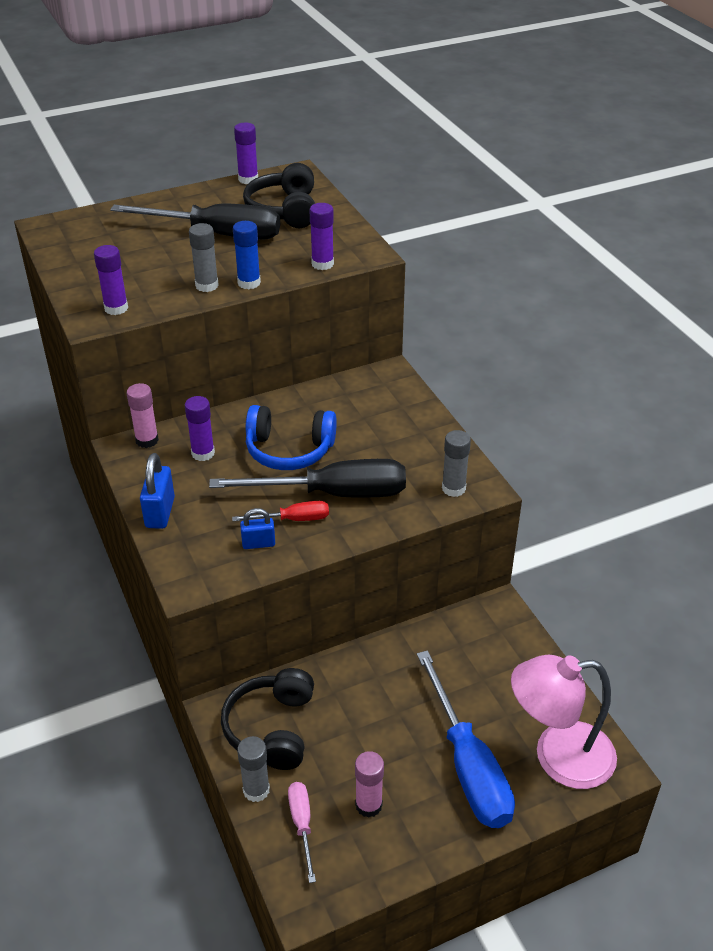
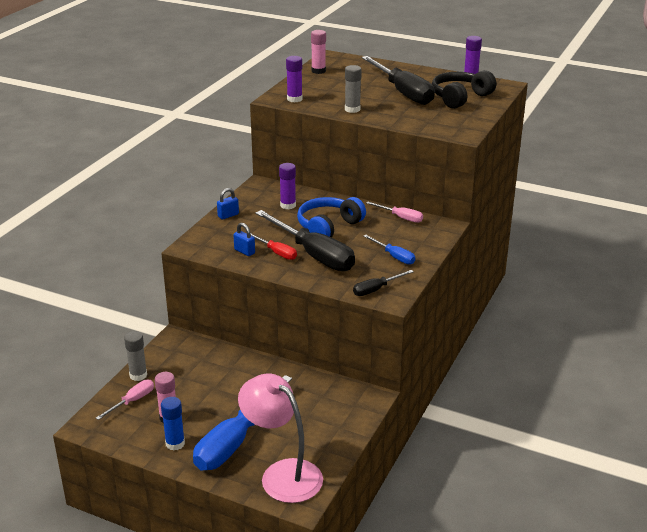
camera: 50 degrees right, 10 degrees down
(147, 440) = (274, 187): pink glue stick -> pink glue stick (318, 71)
(160, 512) = (228, 215): blue padlock -> blue padlock, size x0.64
(249, 283) = (374, 117): blue glue stick -> blue glue stick (175, 443)
(271, 728) = (183, 360): black headphones -> none
(289, 450) = (328, 227): blue headphones -> blue headphones turned 75 degrees clockwise
(322, 264) = (428, 127): purple glue stick -> none
(337, 391) = (400, 217): none -> pink screwdriver
(406, 440) = (394, 256): none -> blue screwdriver
(453, 488) = (376, 289): grey glue stick -> black screwdriver

